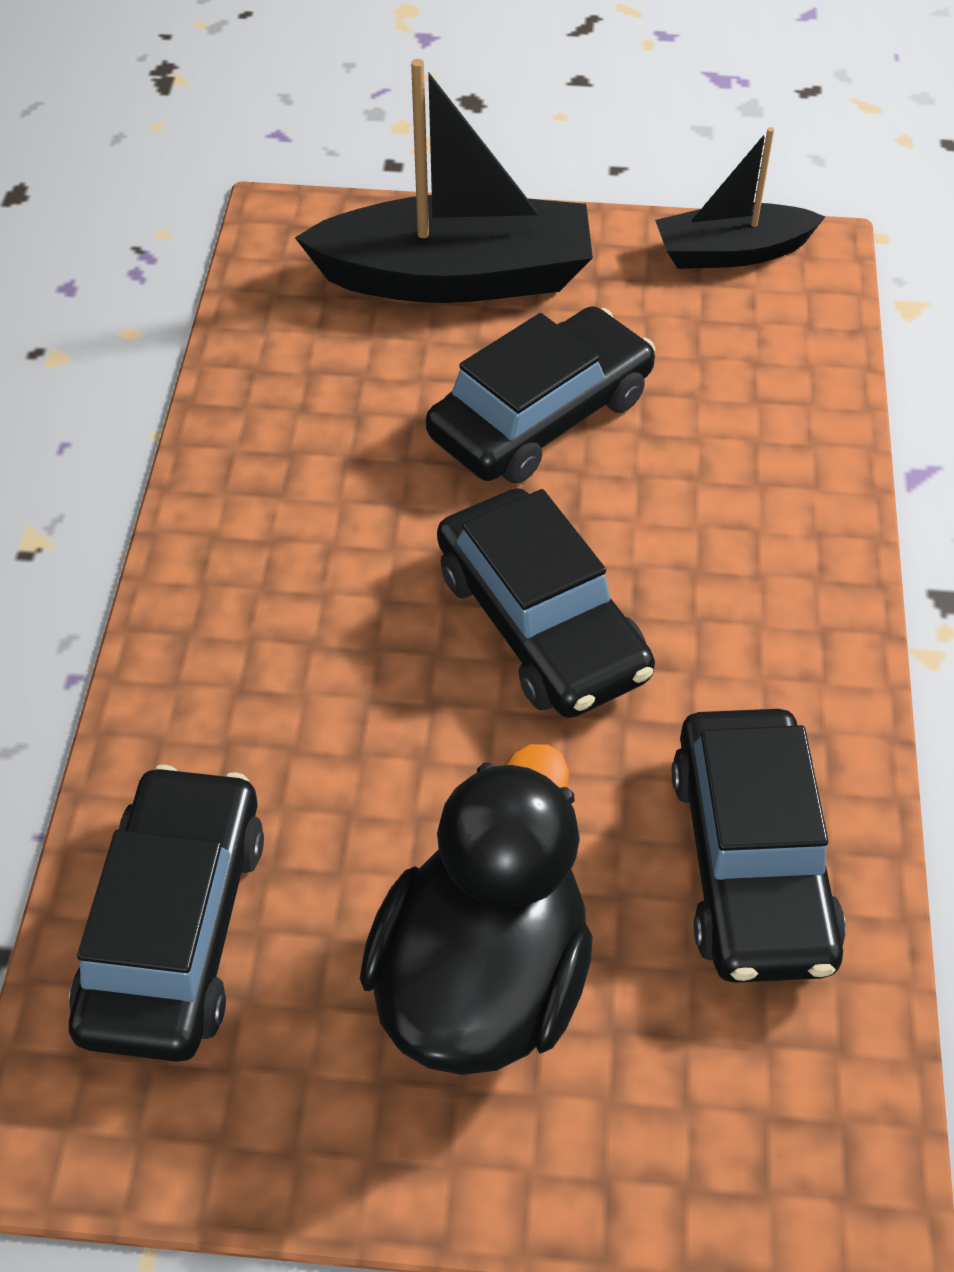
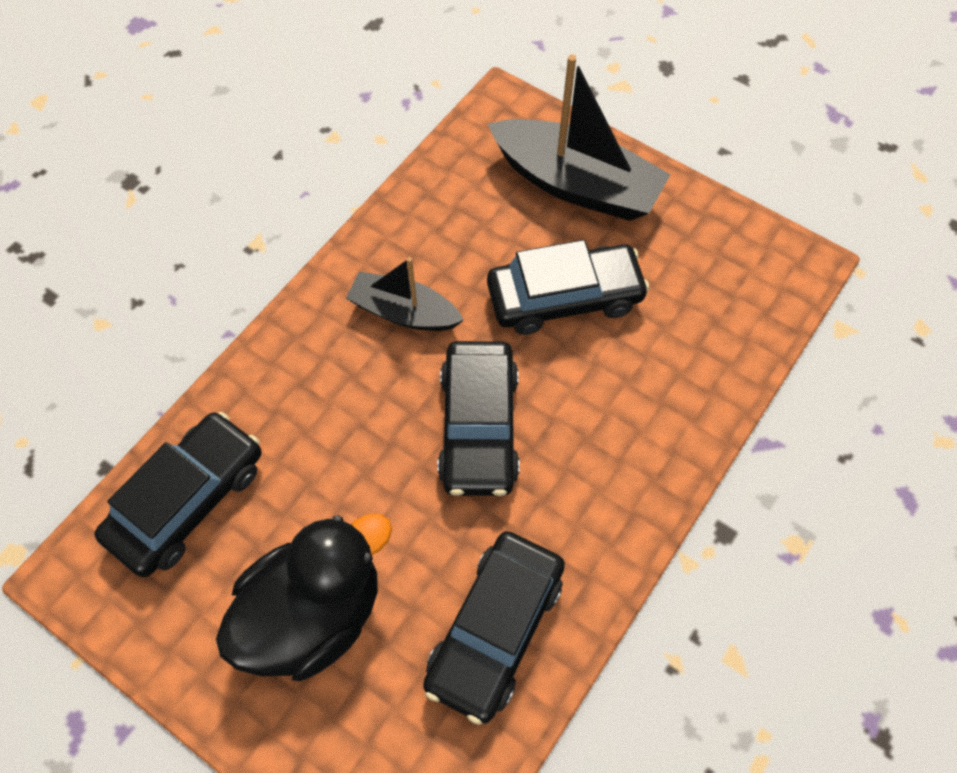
camera: 30 degrees right, 10 degrees up
(731, 252) = (753, 241): black boat -> black boat (404, 312)

